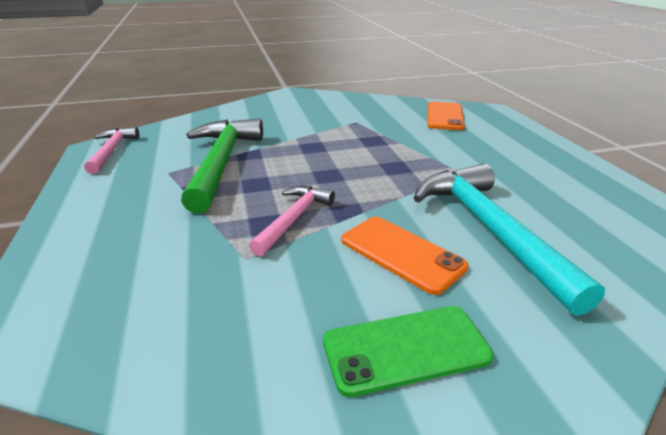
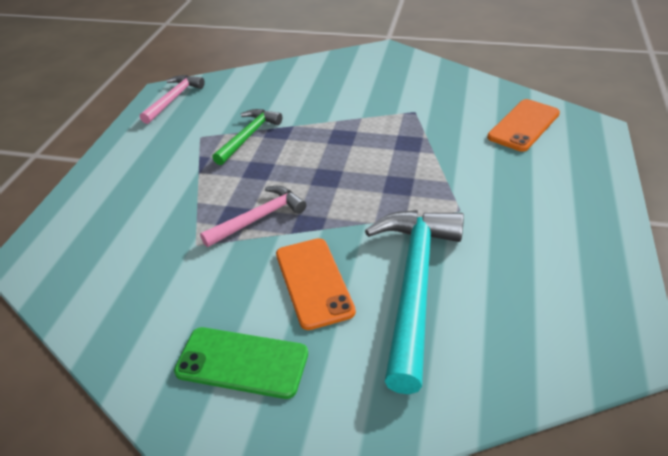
camera: 30 degrees right, 10 degrees up
(222, 163) = (248, 136): green hammer -> green hammer, size x0.56

